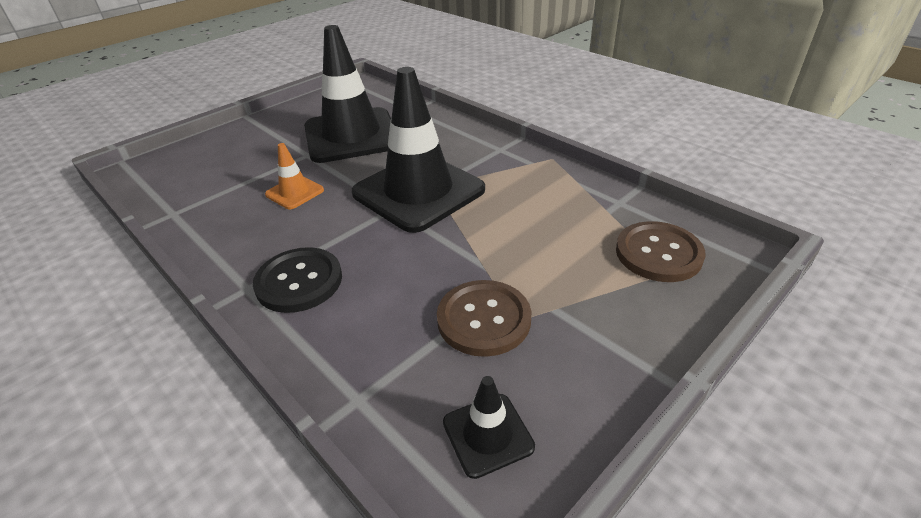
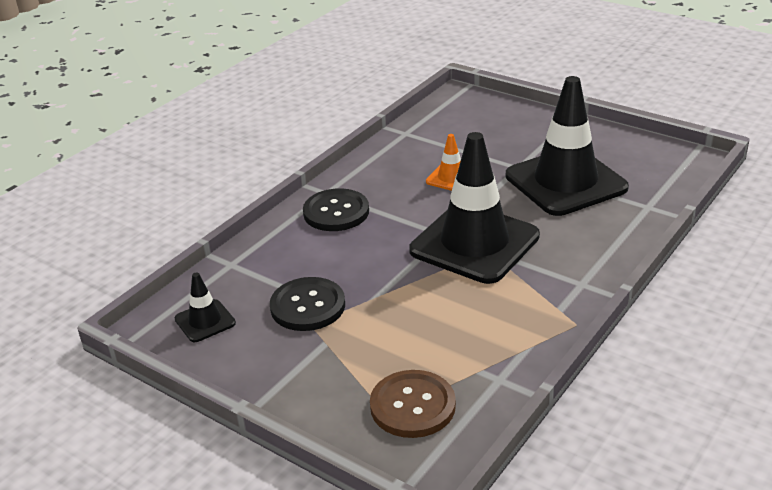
camera: 80 degrees right, 5 degrees down
(484, 319) = (308, 306): brown button -> black button

